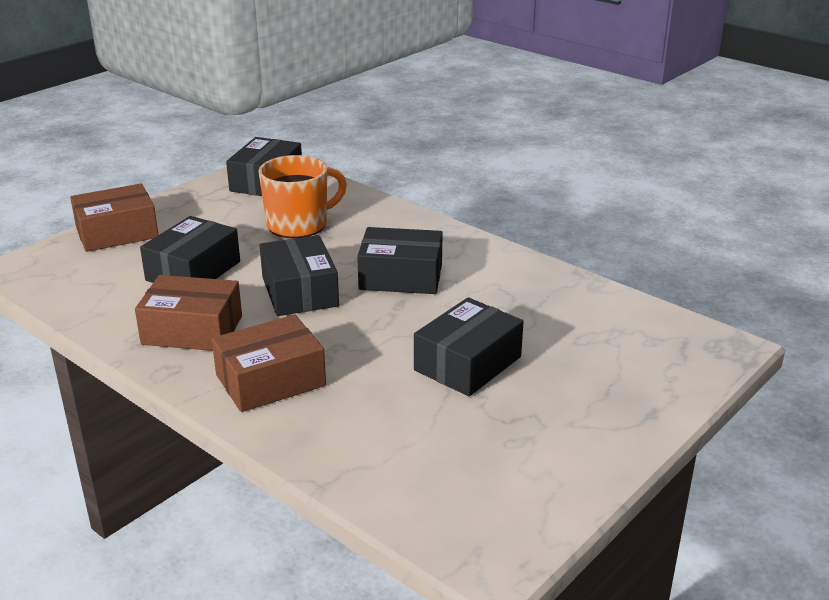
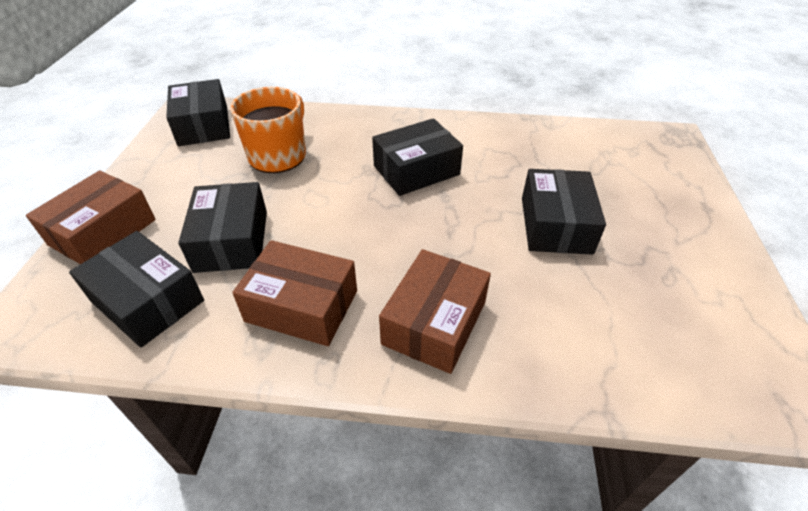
camera: 35 degrees left, 15 degrees up
(192, 330) = (302, 306): brown box -> brown box turned 45 degrees clockwise
(299, 291) = (353, 219): black box -> black box (147, 301)

